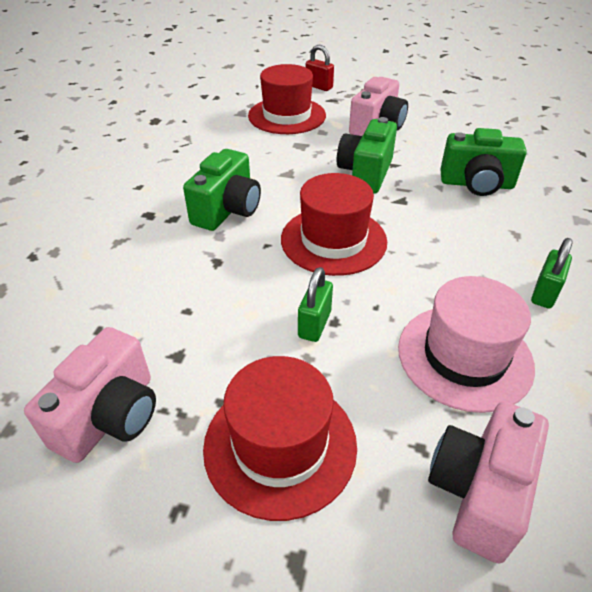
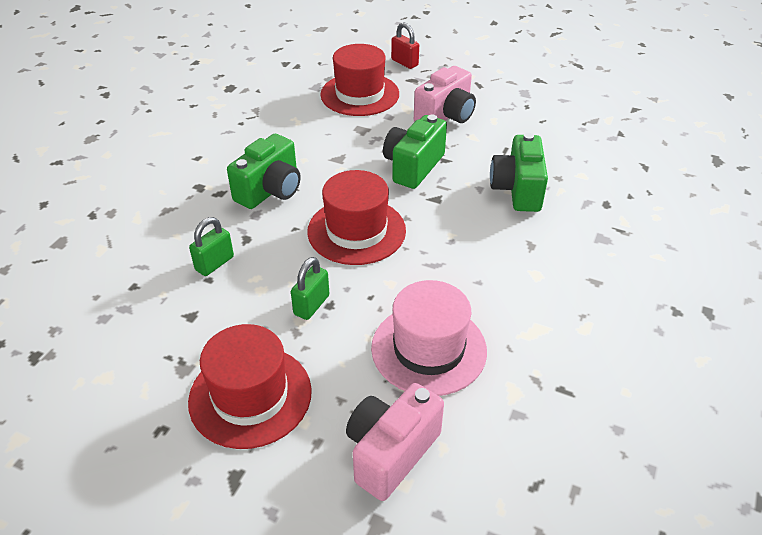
camera: 10 degrees right, 0 degrees up
(110, 416) = (127, 356): pink camera -> none
(476, 184) = (517, 190): green camera -> green camera turned 75 degrees clockwise
(544, 293) = (528, 304): green padlock -> green padlock (214, 263)

